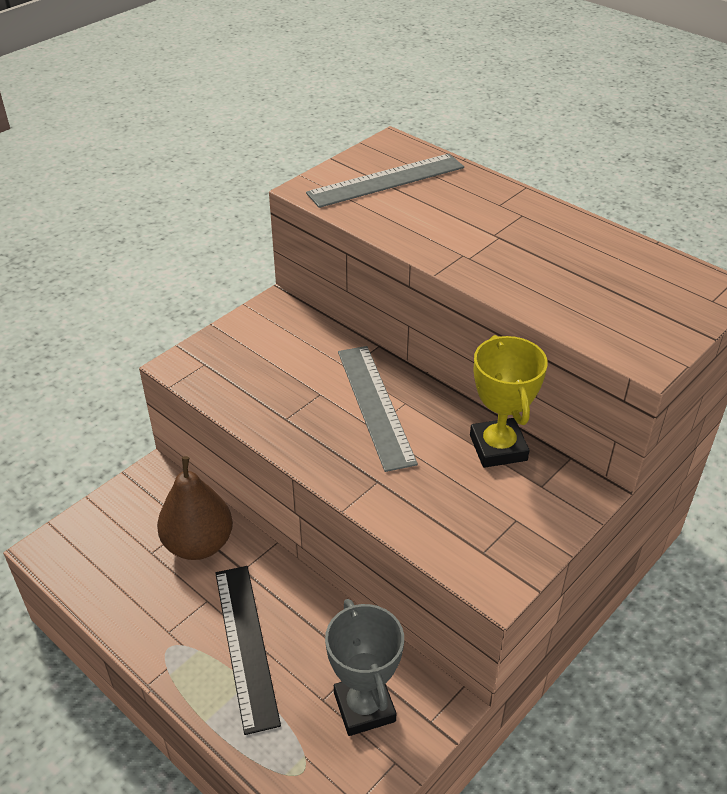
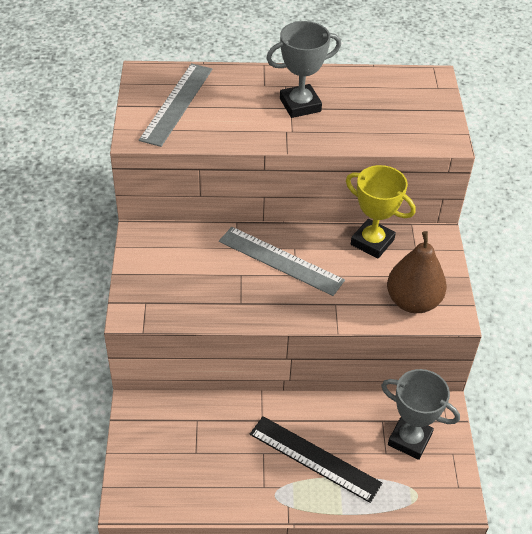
camera: 45 degrees left, 5 degrees up
(199, 544) = (218, 426): brown pear -> brown pear (413, 301)
(513, 239) = (300, 105): none -> grey trophy

